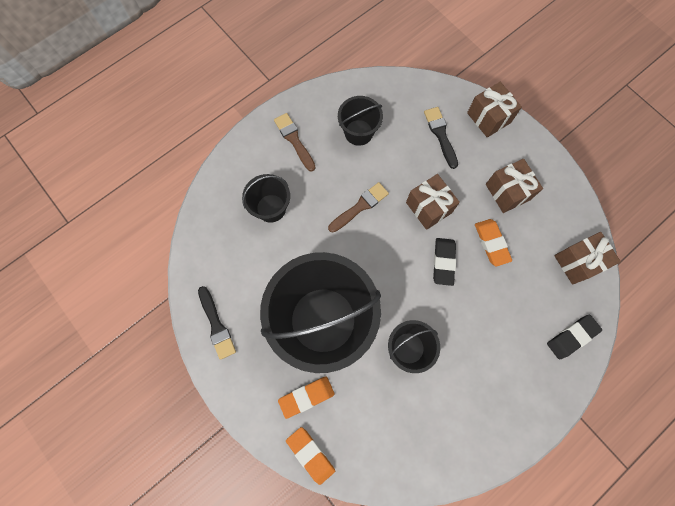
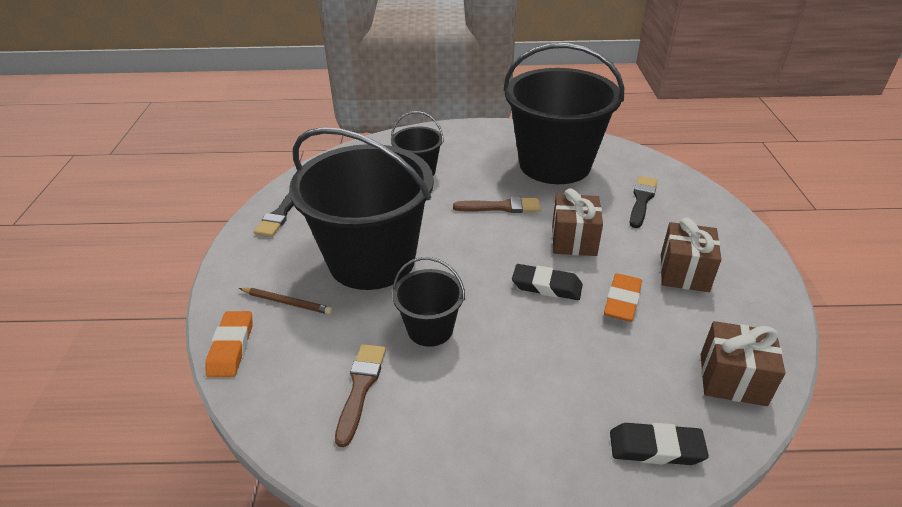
camera: 40 degrees right, 35 degrees down
(294, 140) = (488, 145): brown brush -> brown brush (360, 388)
(306, 396) = (287, 302): orange eraser -> brown pencil
(358, 132) = (555, 164): black bucket -> black bucket, size x2.14
(443, 262) = (546, 286): black eraser -> black eraser turned 60 degrees clockwise
(488, 118) = (713, 211): brown gift -> none

